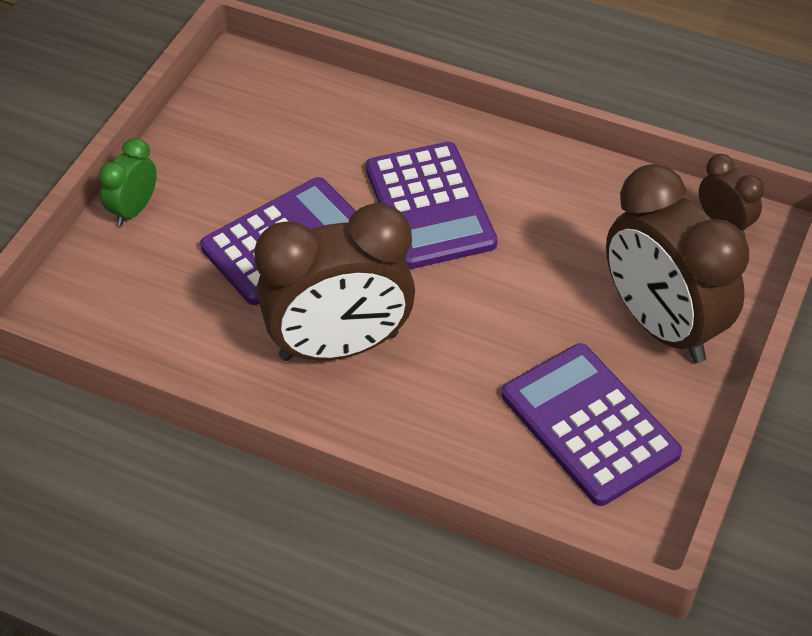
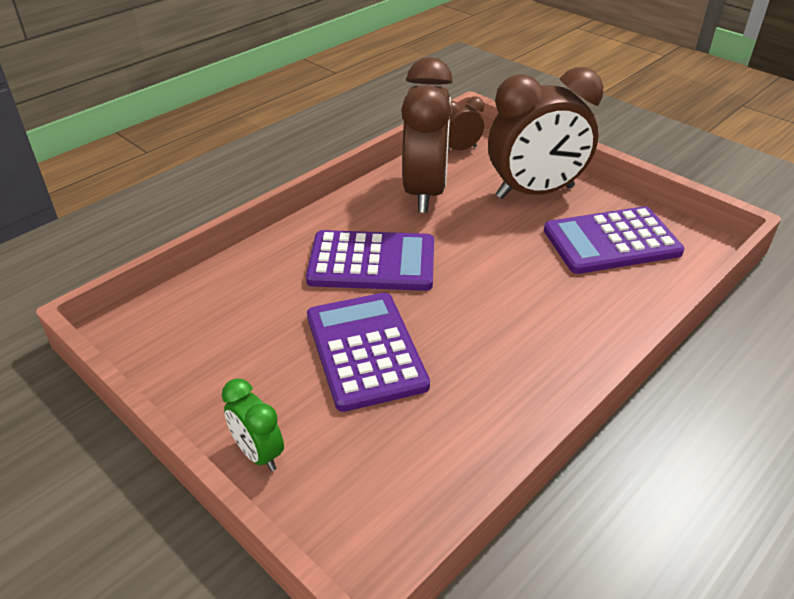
camera: 70 degrees left, 10 degrees down
(339, 346) = (498, 346): brown clock -> brown clock (425, 192)

